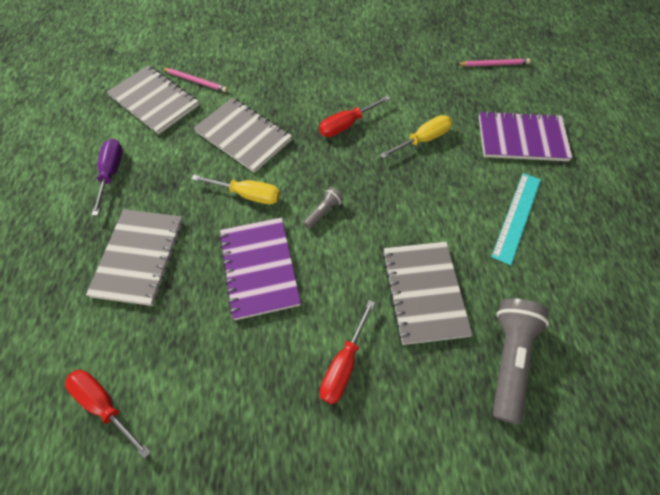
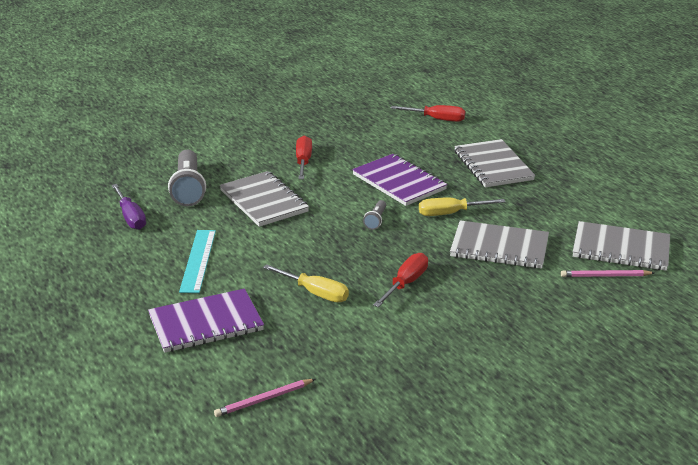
camera: 155 degrees right, 30 degrees down
(111, 173) = (580, 196): purple screwdriver -> purple screwdriver (131, 217)
(423, 139) = (316, 293): yellow screwdriver -> yellow screwdriver turned 90 degrees counterclockwise

